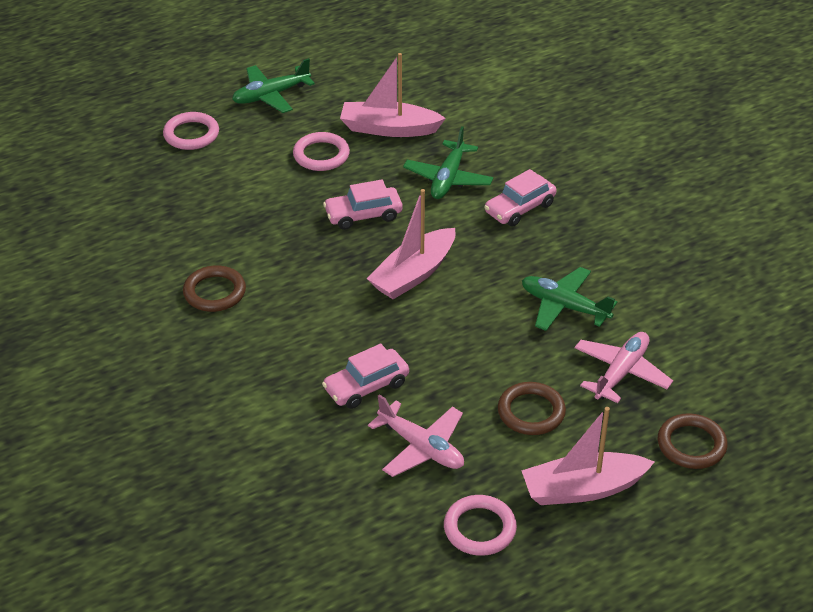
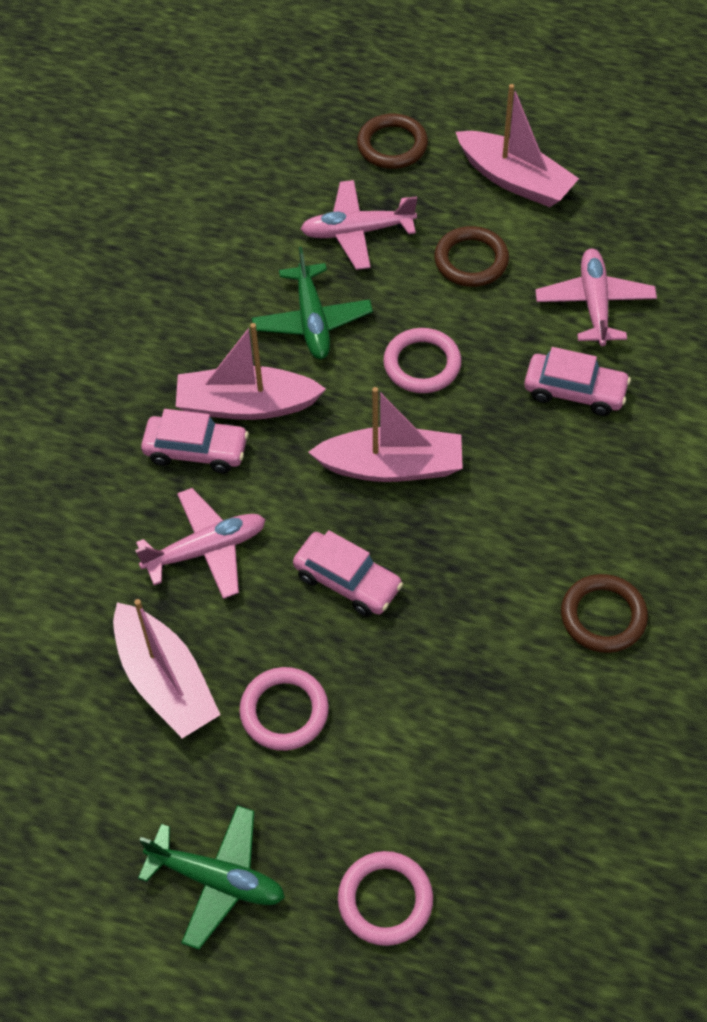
camera: 130 degrees left, 15 degrees up
(448, 178) = (206, 549): green plane -> pink plane
(479, 528) = (627, 213): pink ring -> pink ring (422, 364)
(529, 243) = (246, 405): none -> pink boat

